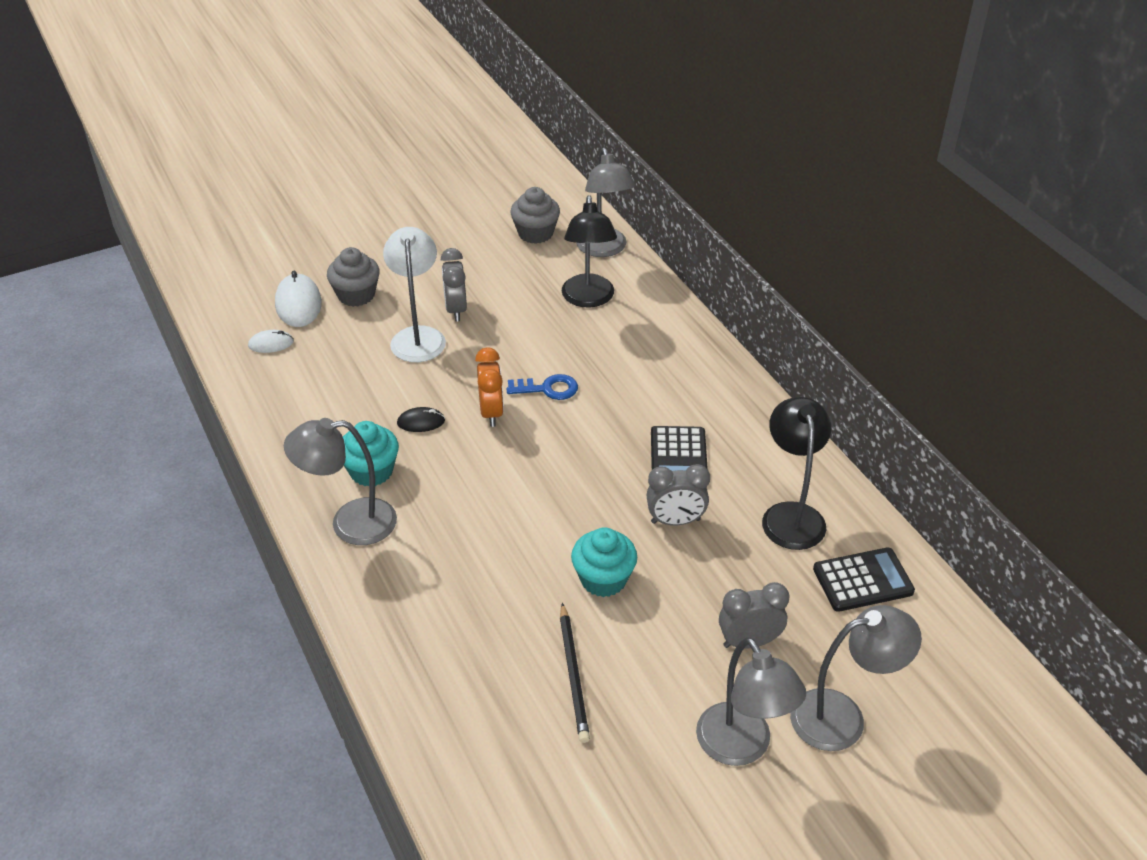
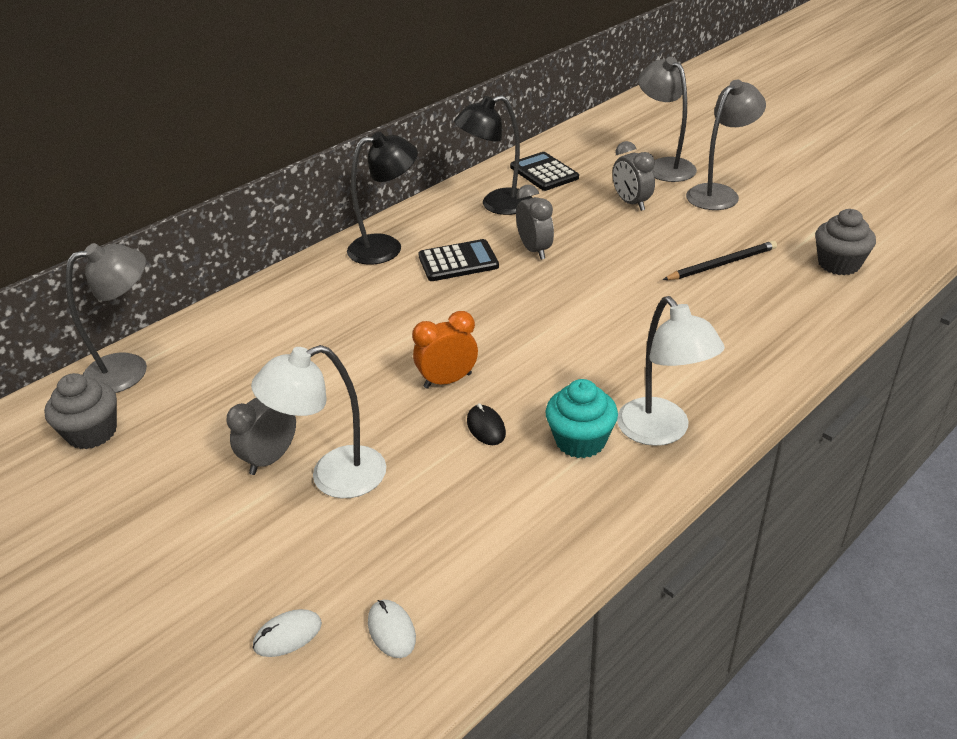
camera: 105 degrees left, 5 degrees down
(298, 304) = (287, 635): white mouse -> white mouse, size x0.57
(350, 523) = (661, 432): grey lamp -> white lamp
(356, 295) = (254, 571): grey cupcake -> grey cupcake (838, 264)
(456, 310) = (271, 459): grey clock -> grey clock turned 150 degrees clockwise
(548, 389) = (395, 352): blue key -> none
(588, 299) = (231, 359): black lamp -> black lamp (386, 247)
(603, 579) = (620, 270): turquoise cupcake -> none

